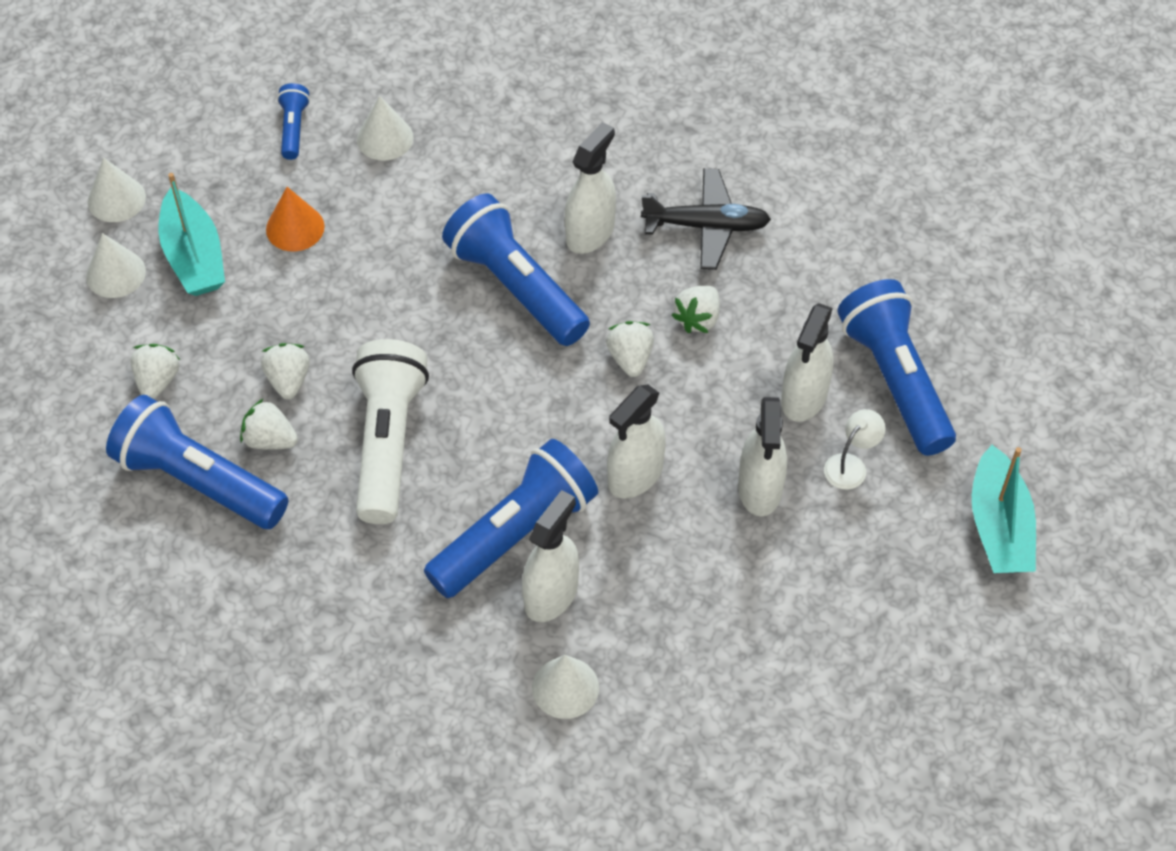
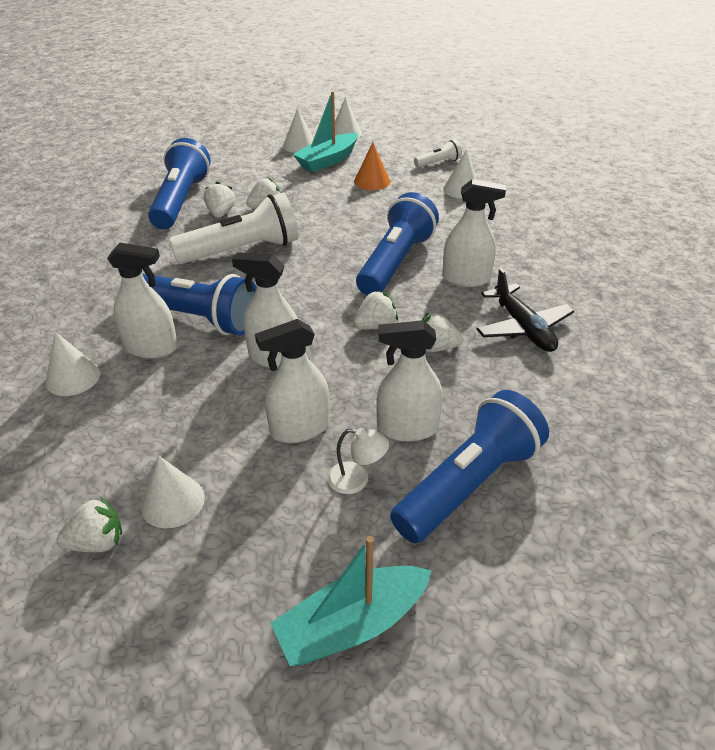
camera: 65 degrees right, 15 degrees down
(157, 381) = (240, 173): white strawberry -> white strawberry (97, 542)
(293, 128) = (438, 163): blue flashlight -> white flashlight
(807, 626) = (172, 501): none -> white cone

